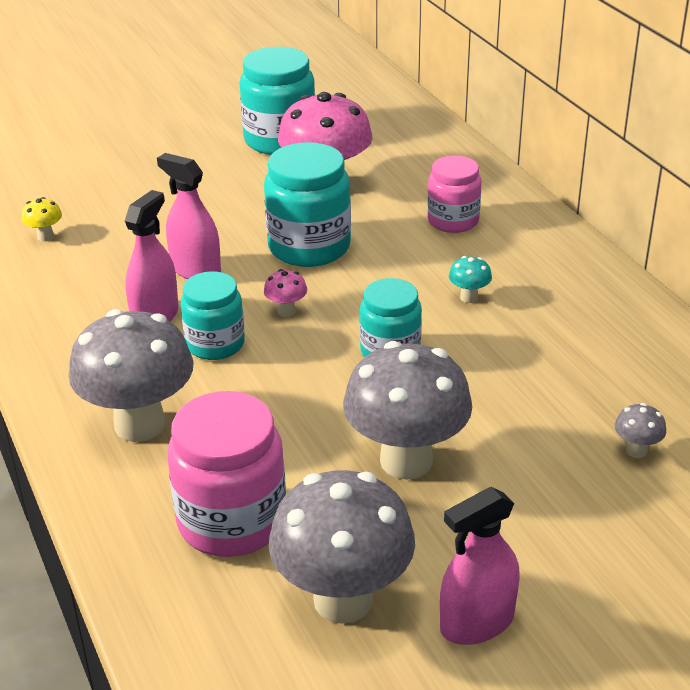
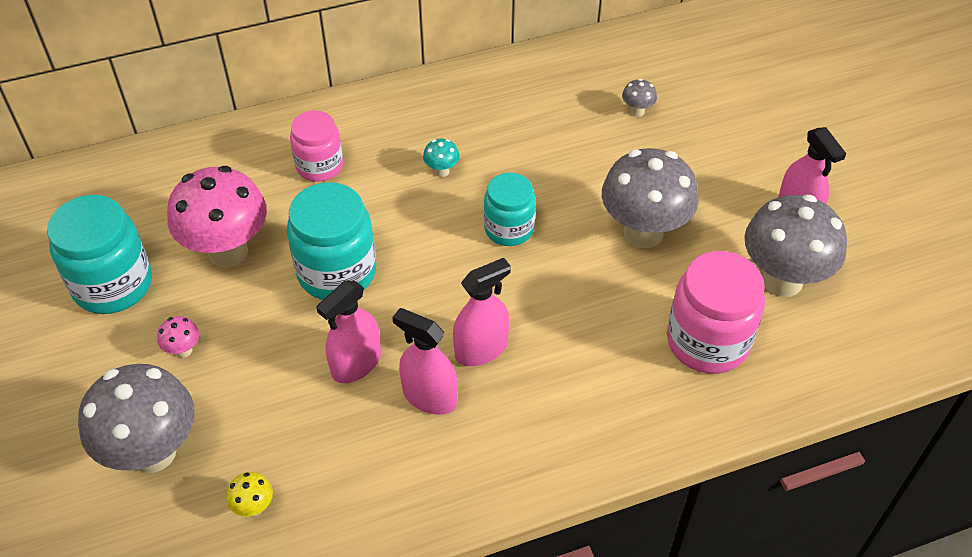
camera: 85 degrees left, 15 degrees up
(139, 425) = (590, 405): grey mushroom -> grey mushroom (153, 452)
(215, 344) = (481, 349): turquoise jar -> pink spray bottle
(286, 311) = (439, 295): pink mushroom -> pink mushroom (183, 350)

